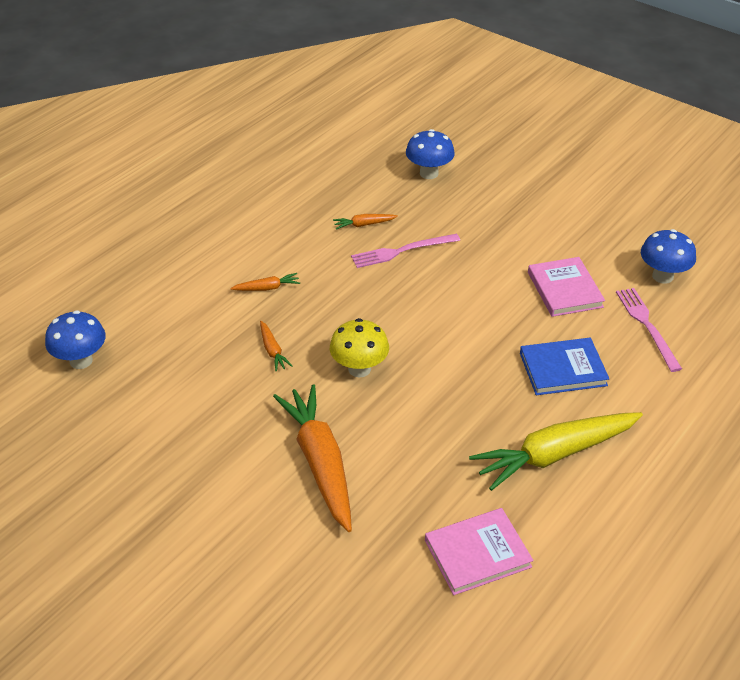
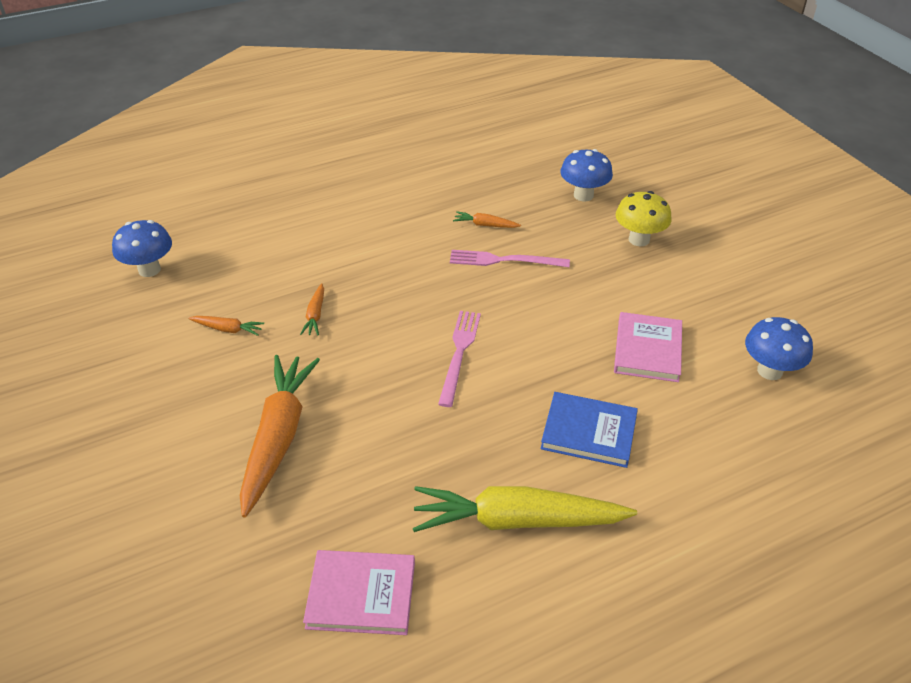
camera: 25 degrees right, 0 degrees up
(267, 288) = (353, 256): orange carrot -> orange carrot (228, 329)
(359, 369) = (382, 359): yellow mushroom -> yellow mushroom (639, 239)
(647, 326) = (716, 418): pink fork -> pink fork (459, 353)

